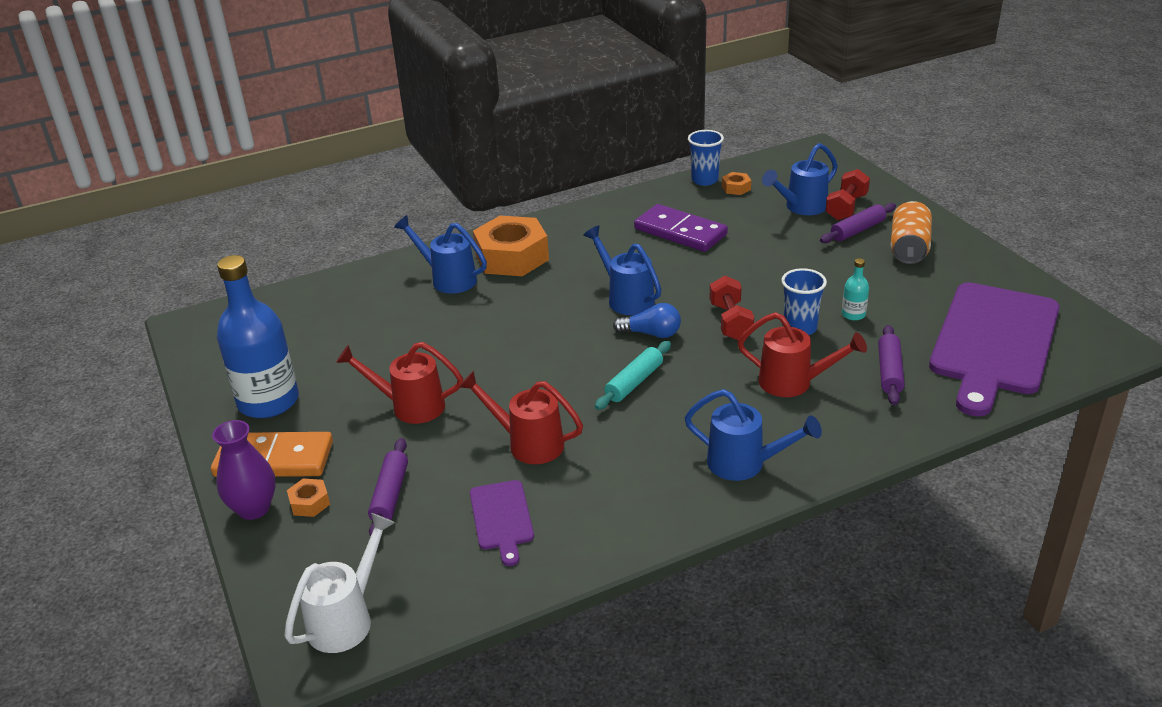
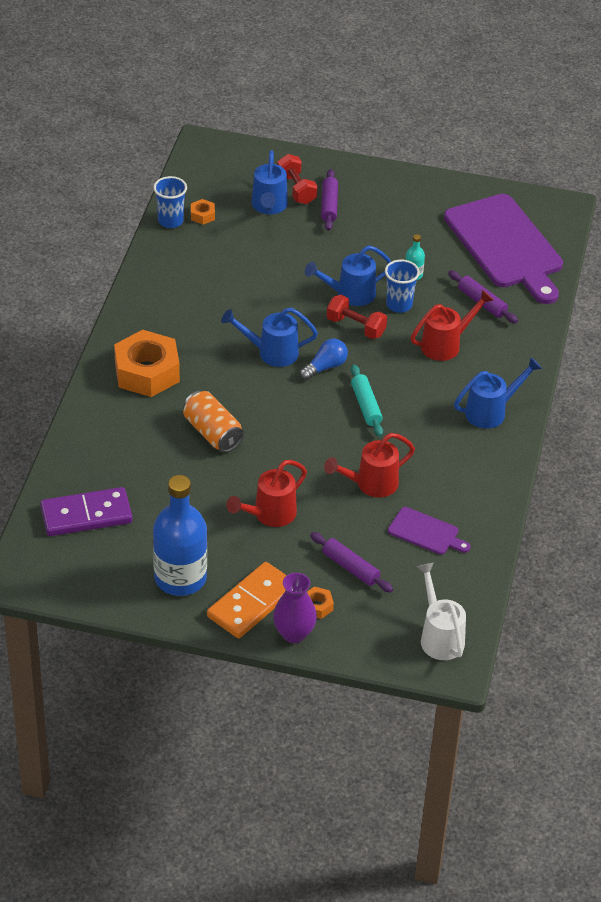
camera: 55 degrees left, 10 degrees up
(448, 279) = (135, 418): blue watering can -> blue watering can (350, 294)
(680, 232) = (223, 278): purple domino -> purple domino (86, 515)
(908, 248) = (376, 201): orange can -> orange can (212, 433)

